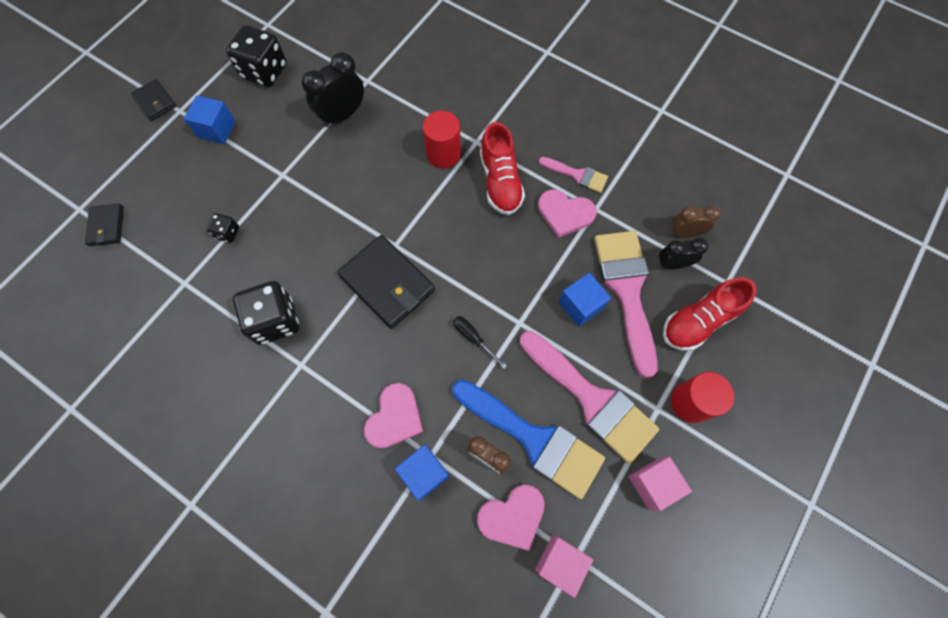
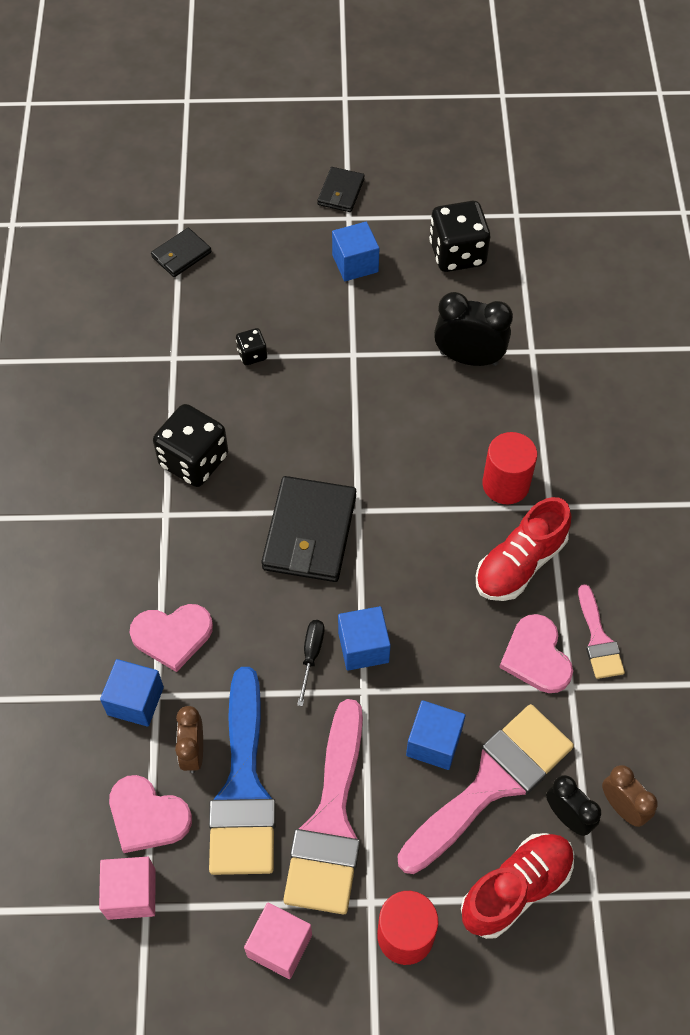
camera: 55 degrees right, 10 degrees down
(490, 304) = (363, 647): none -> blue cube
(698, 321) = (516, 889): red shoe -> red shoe turned 120 degrees clockwise

